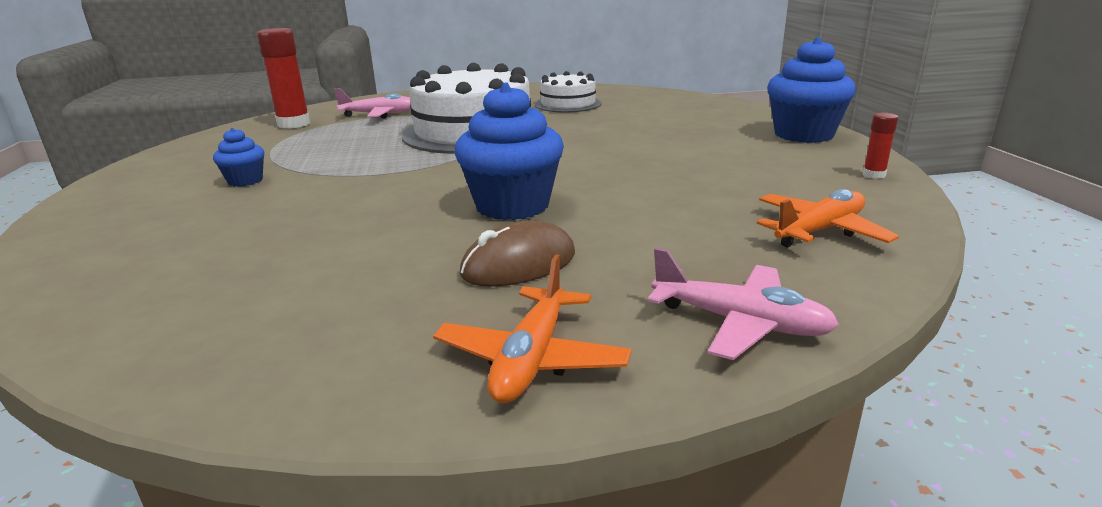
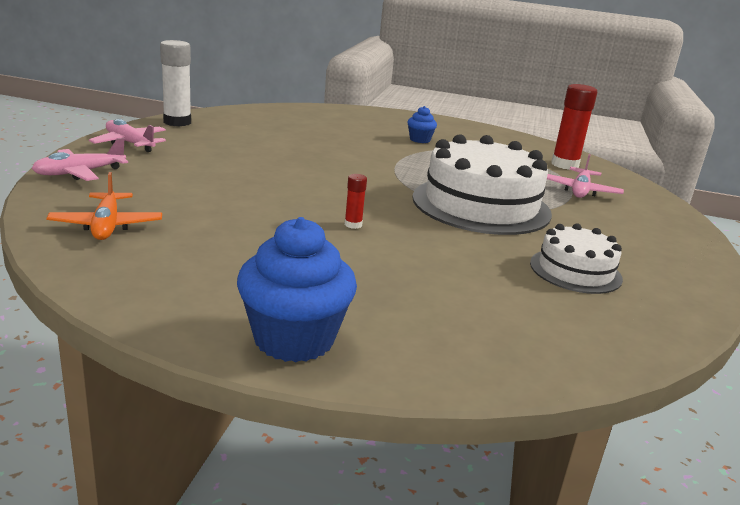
camera: 110 degrees right, 0 degrees up
(303, 381) = (177, 122): none -> white glue stick
(512, 206) = (284, 175): blue cupcake -> none
(519, 264) = (206, 159): brown mouse -> none
(532, 359) = (130, 143): orange plane -> pink plane
(874, 175) = (139, 299): red glue stick -> red glue stick (353, 225)

